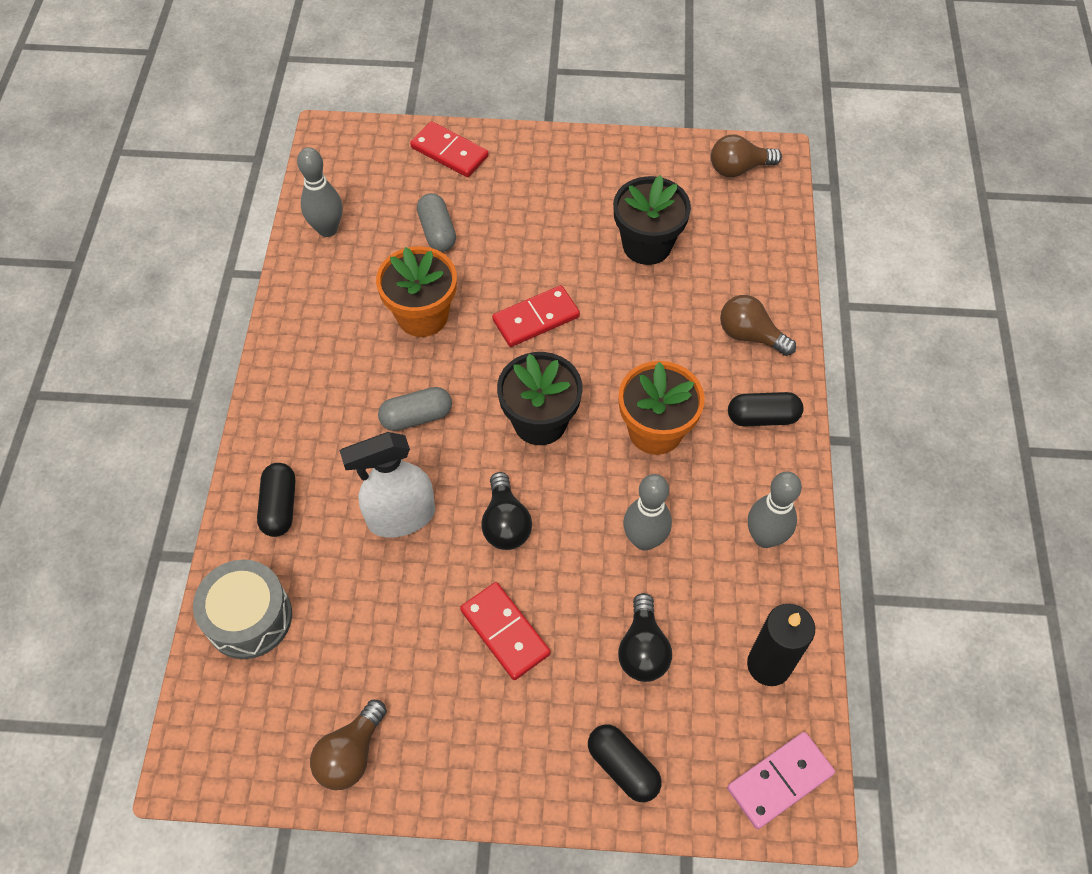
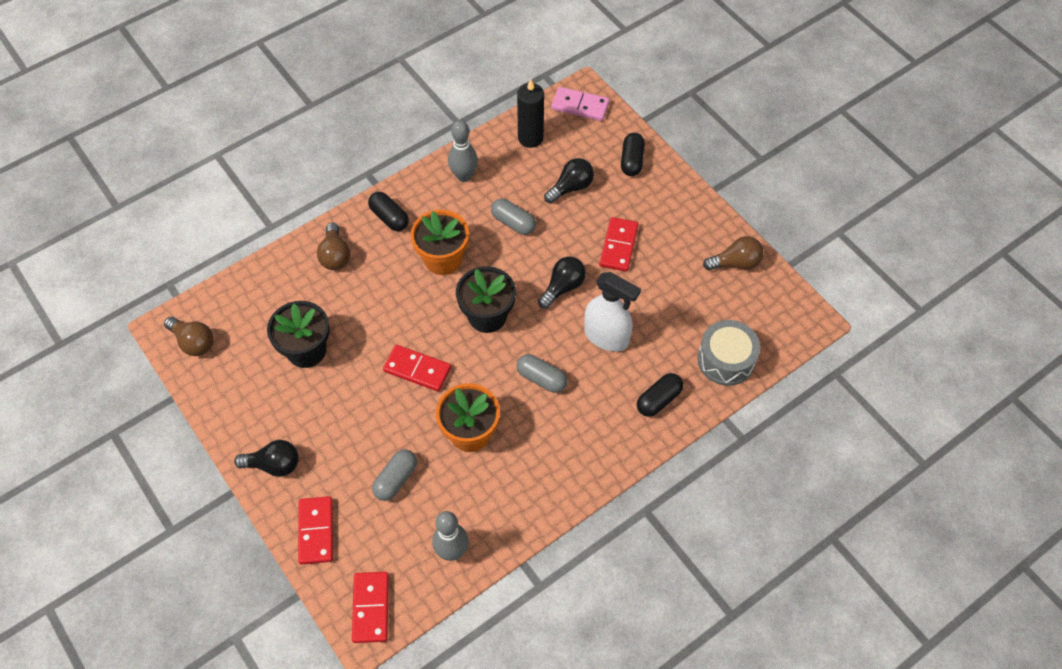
camera: 130 degrees left, 0 degrees up
(344, 149) = (370, 608): none -> red domino
(544, 158) = (274, 465): none -> black light bulb
(644, 540) = (513, 223): grey bowling pin -> grey capsule

